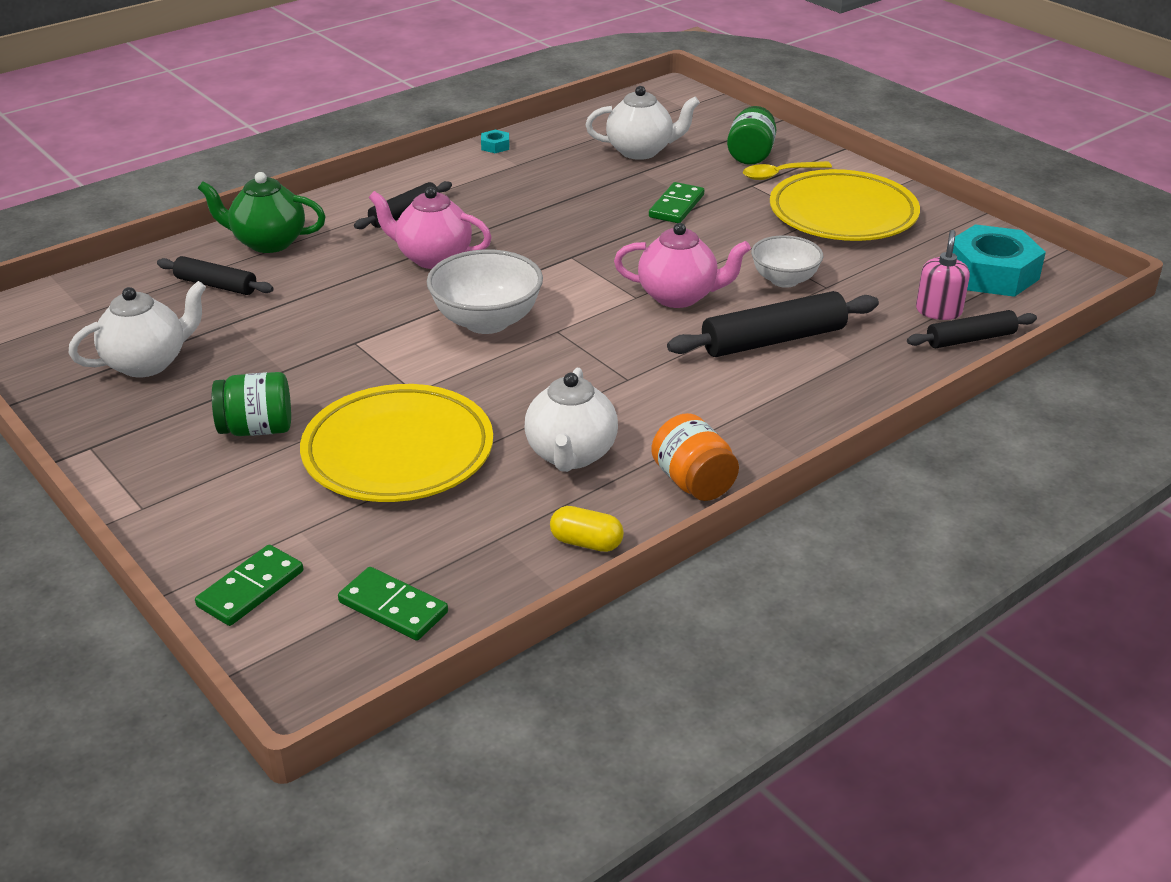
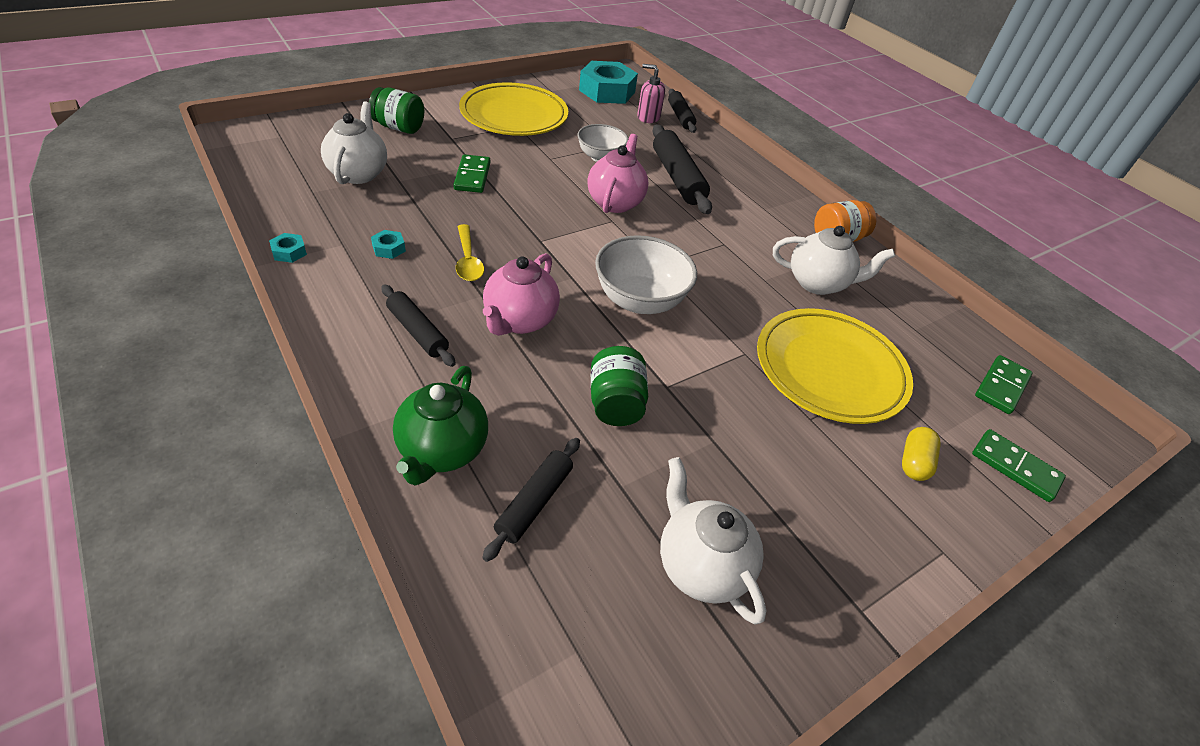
camera: 90 degrees left, 10 degrees up
(257, 429) = (811, 463): green jar -> green jar (615, 403)
(520, 184) = (389, 248): none -> turquoise nut
(586, 542) = (907, 291): yellow capsule -> yellow capsule (914, 462)
(676, 206) = (472, 176): green domino -> green domino turned 60 degrees clockwise
(780, 175) = (440, 124): yellow spoon -> yellow spoon (468, 260)

